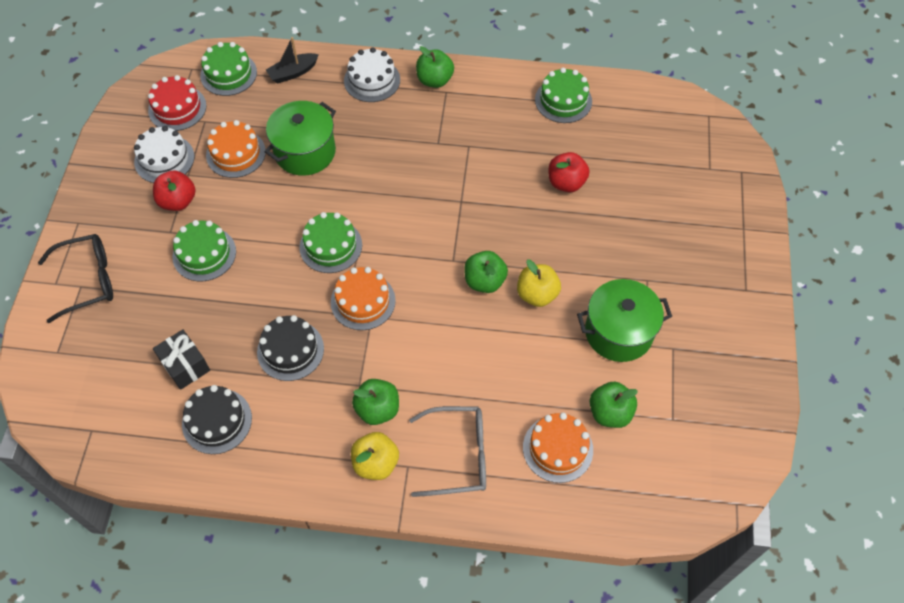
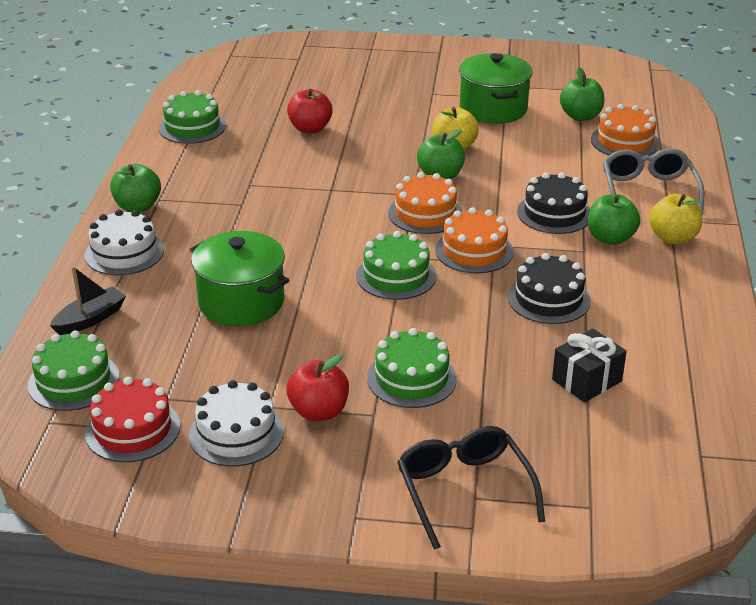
camera: 90 degrees left, 25 degrees down
(217, 421) = (656, 348): black cake -> black cake (554, 213)
(236, 153) = (235, 362): orange cake -> orange cake (425, 213)
(293, 73) = (90, 319): black boat -> black boat turned 105 degrees counterclockwise

